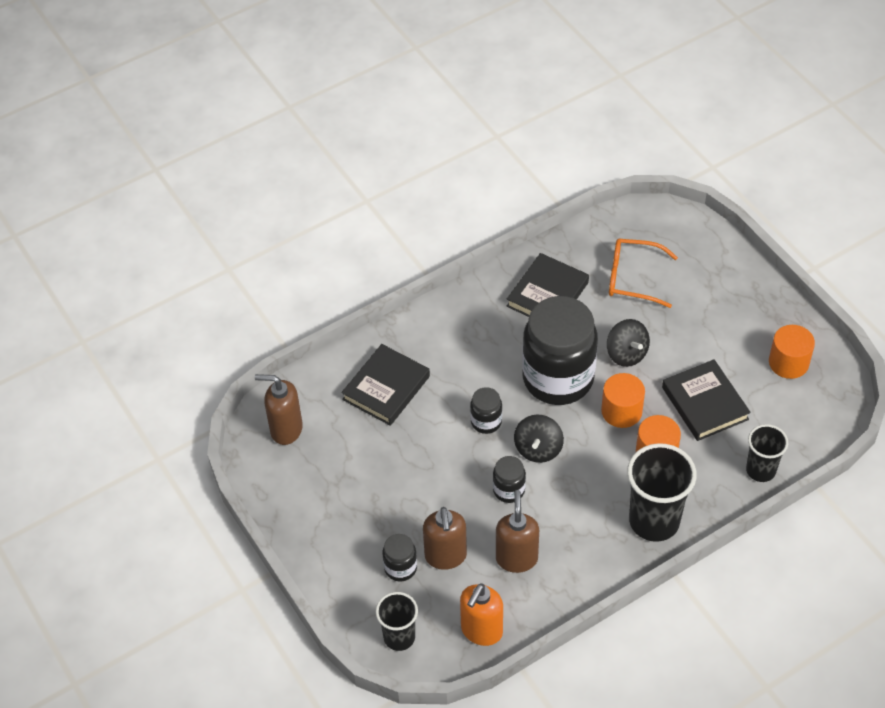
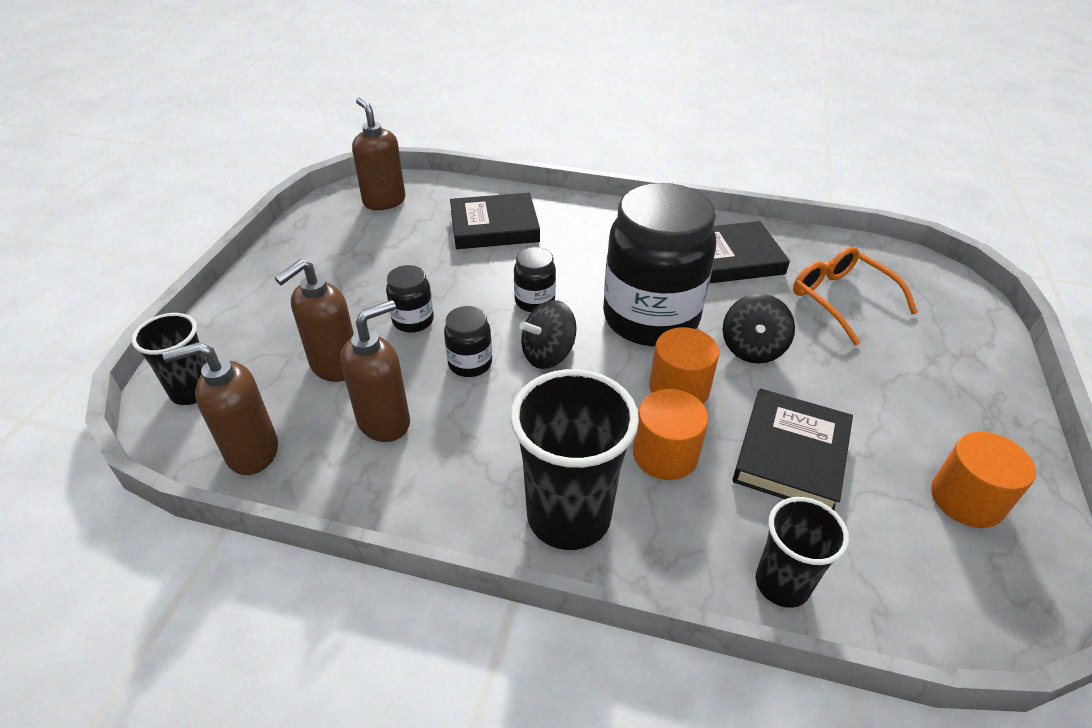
camera: 45 degrees right, 10 degrees down
(400, 568) = (290, 343): black jar -> black jar (413, 320)
(481, 631) = (252, 452): orange soap dispenser -> brown soap dispenser

